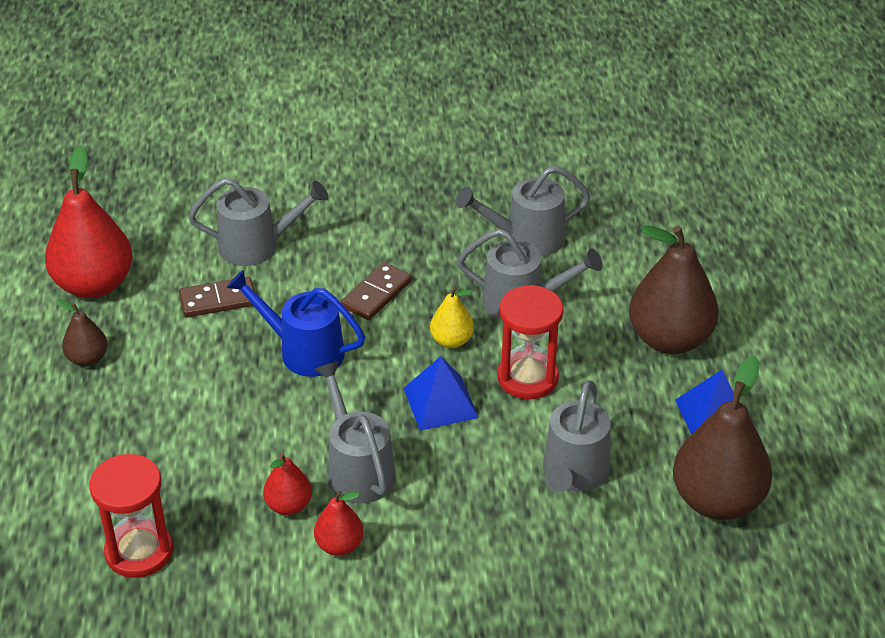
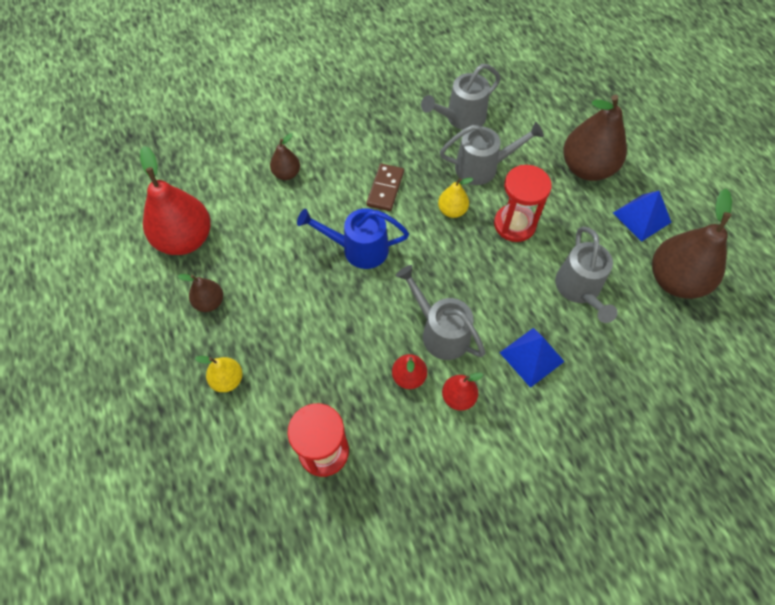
camera: 20 degrees left, 20 degrees up
(65, 445) = (227, 380): none -> yellow pear
(218, 300) = (280, 226): brown domino -> none
(258, 246) = (287, 174): grey watering can -> brown pear
(440, 403) = (469, 261): blue pyramid -> blue pyramid (531, 357)

